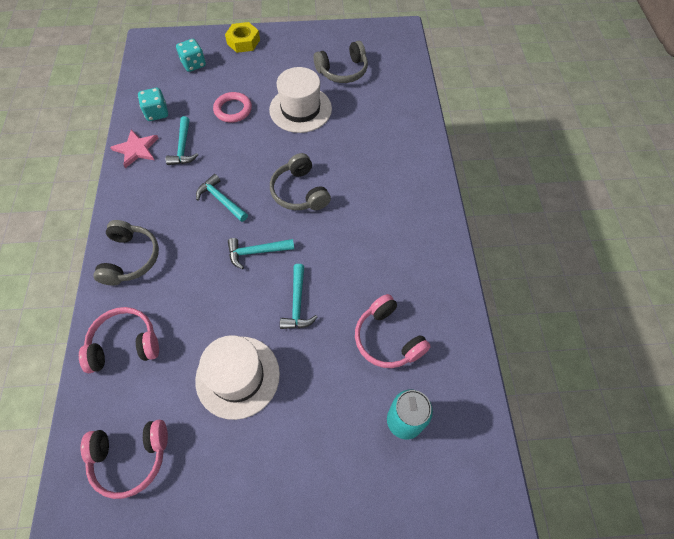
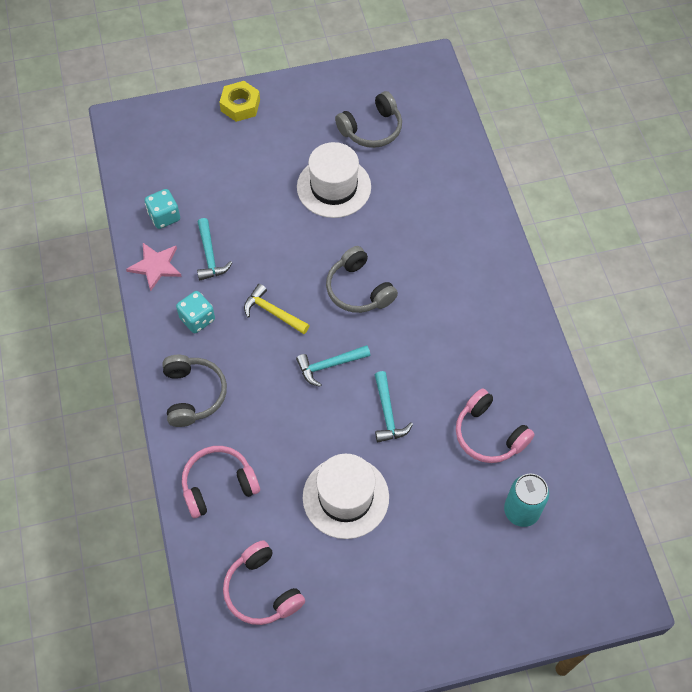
camera: 10 degrees left, 0 degrees up
(130, 457) = (262, 590): pink headphones -> pink headphones turned 75 degrees clockwise
(194, 64) = (188, 145): turquoise dice -> turquoise dice (197, 319)
(221, 200) = (273, 312): turquoise hammer -> yellow hammer
(233, 110) = (254, 199): pink ring -> none

